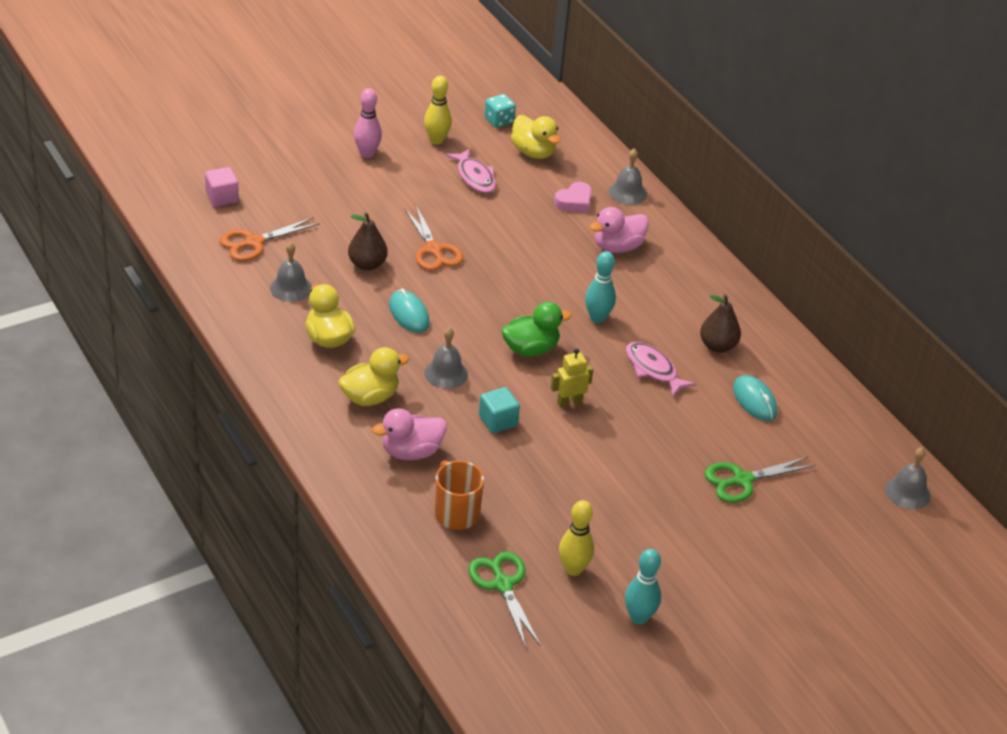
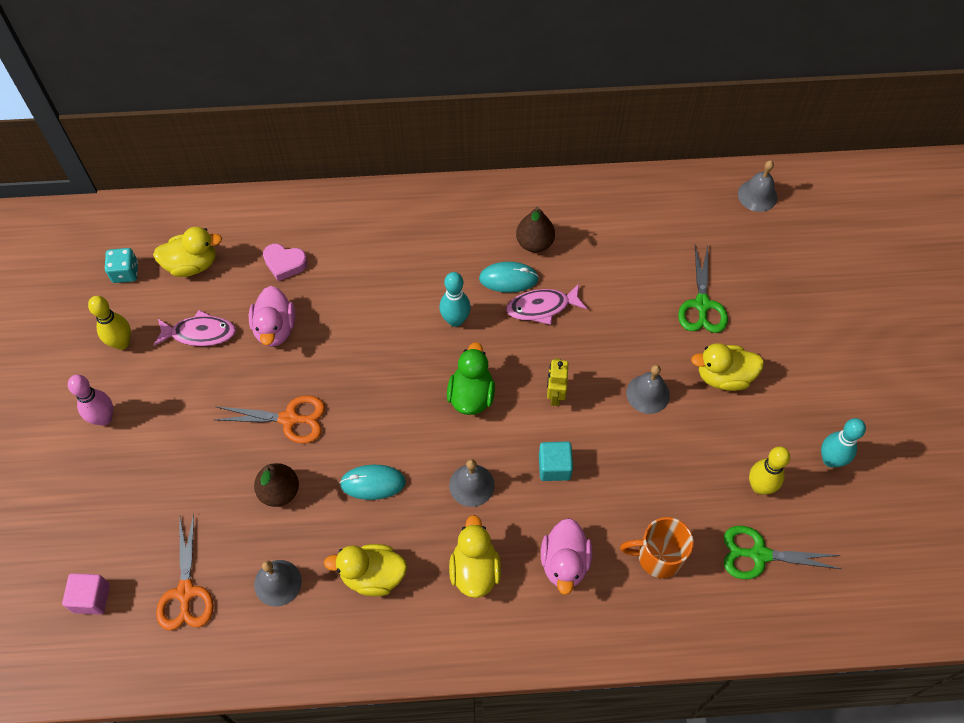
camera: 60 degrees left, 20 degrees up
(574, 202) = (285, 264): pink heart -> pink heart turned 120 degrees clockwise
(617, 247) = (367, 258): pink duck -> pink duck (275, 328)
(627, 192) = (296, 214): grey bell -> grey bell (648, 394)
(674, 515) = (723, 376): none -> yellow duck
(754, 400) = (612, 249): turquoise mouse -> turquoise mouse (508, 279)

